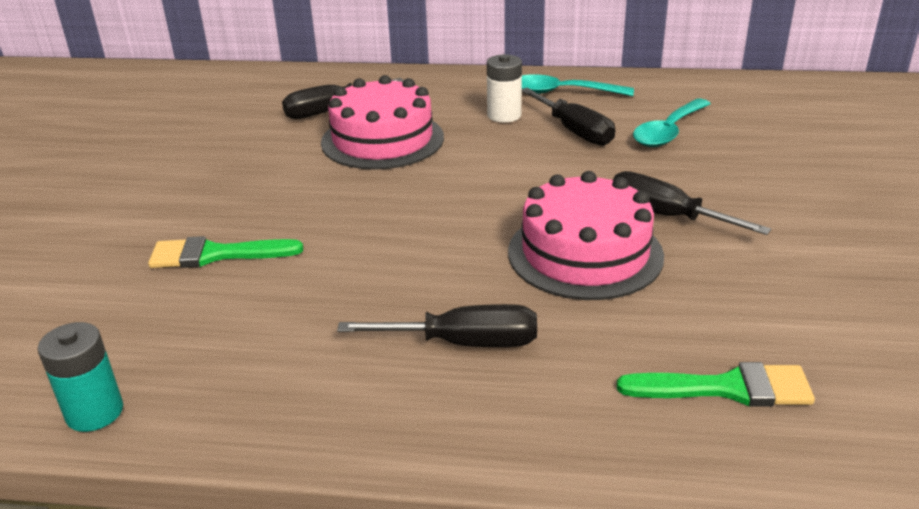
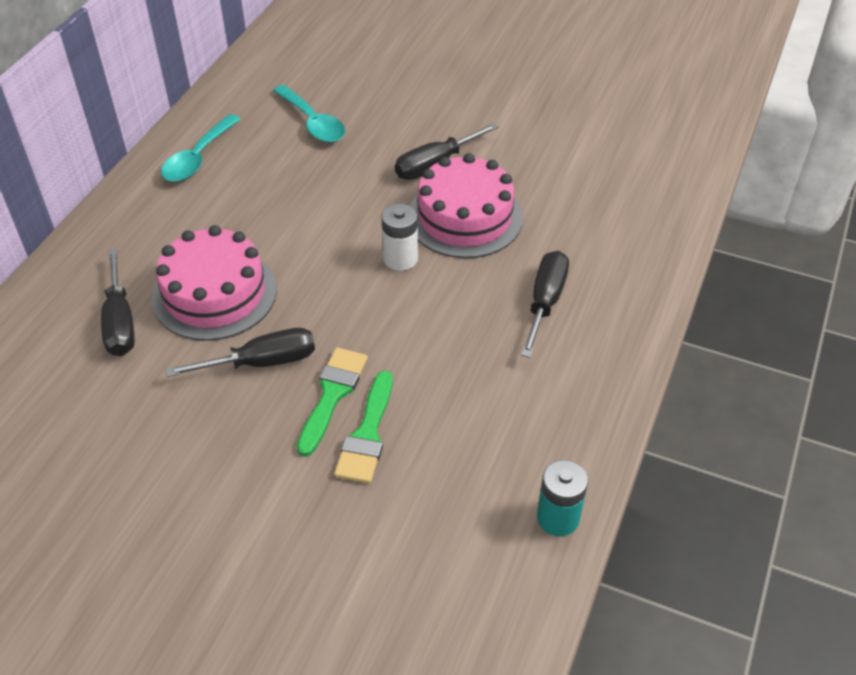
camera: 75 degrees left, 15 degrees up
(504, 115) = (219, 204): white battery -> white battery (400, 259)
(574, 131) = (278, 171): black screwdriver -> black screwdriver (262, 362)
(726, 388) = (623, 201): green brush -> green brush (332, 395)

